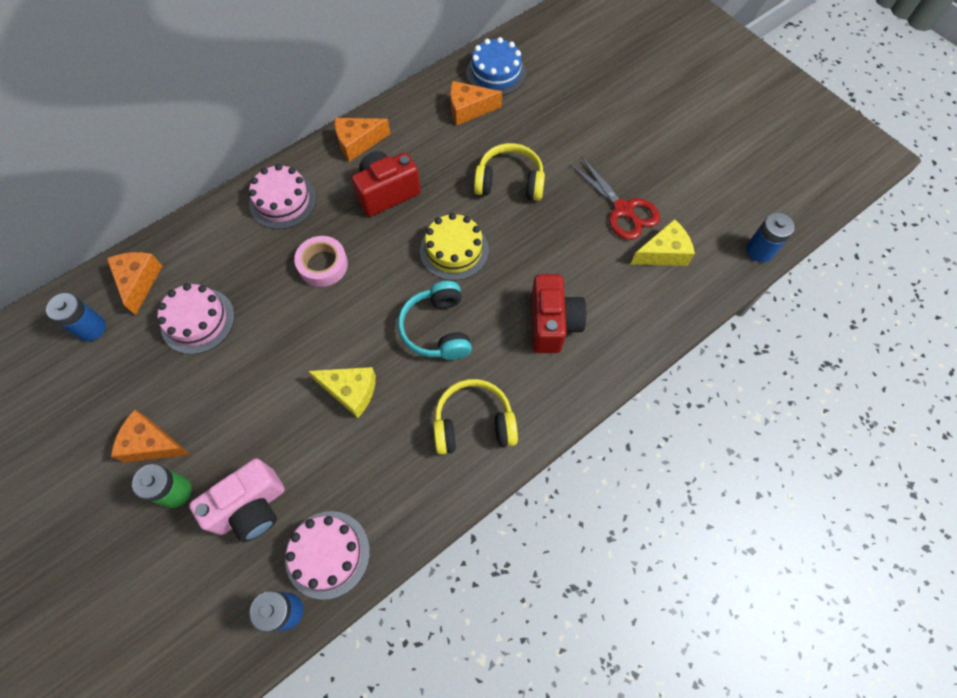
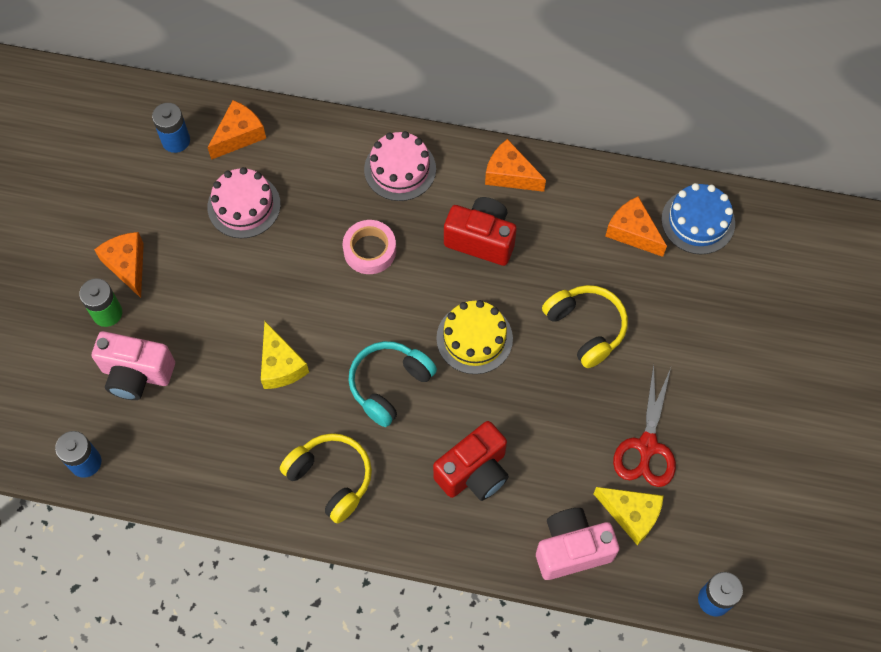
camera: 50 degrees right, 0 degrees up
(327, 554) = (145, 456): pink cake -> none
(659, 306) = (571, 549): none -> pink camera

